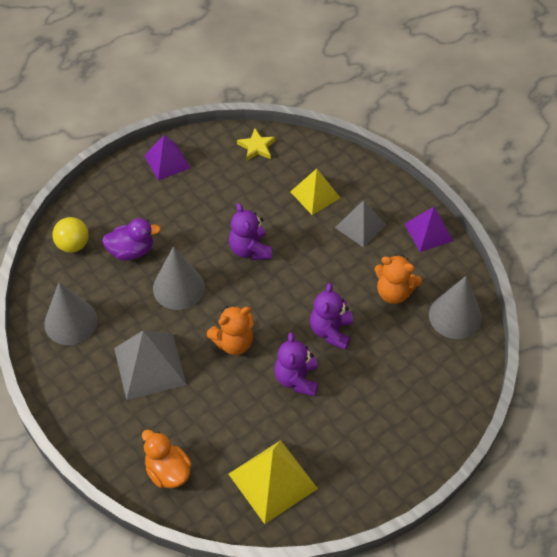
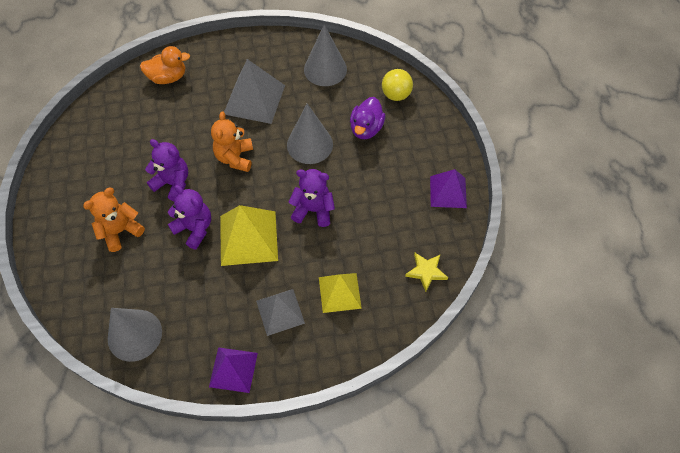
camera: 120 degrees right, 5 degrees up
(273, 481) = (111, 130): yellow pyramid -> yellow pyramid (248, 238)
(394, 292) = (194, 298): orange teddy bear -> orange teddy bear (120, 231)

